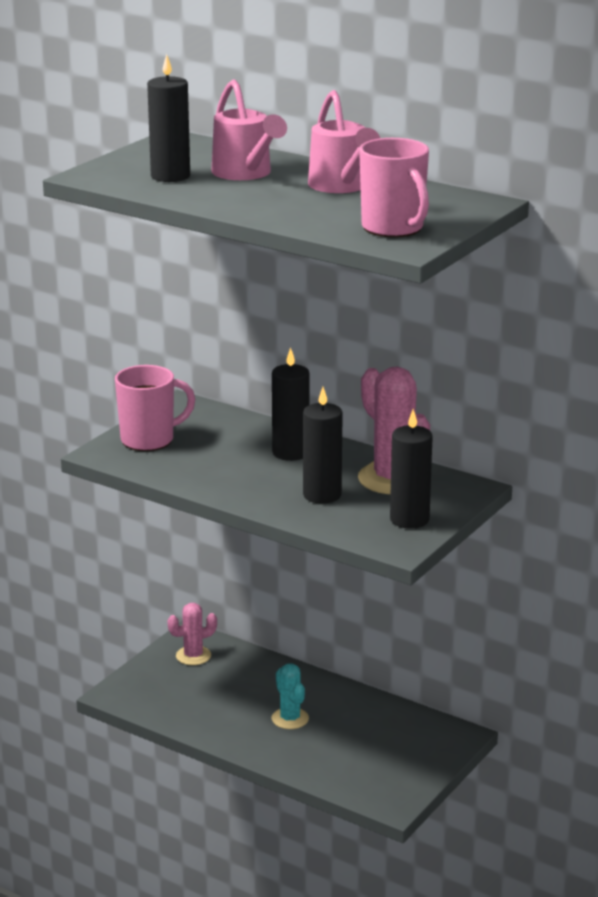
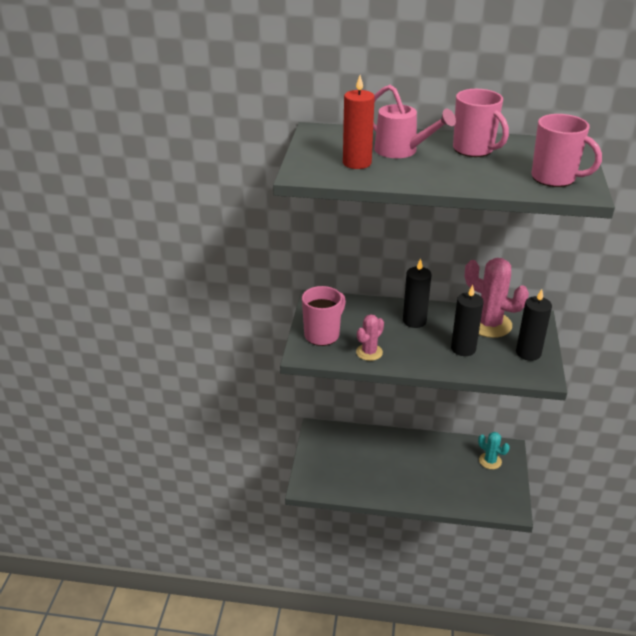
camera: 25 degrees left, 10 degrees up
(170, 176) = (357, 163): black candle -> red candle
(193, 656) = (329, 443): pink cactus -> pink cactus (369, 352)
(290, 719) = (415, 469): turquoise cactus -> turquoise cactus (490, 461)
(341, 186) = (474, 150): pink watering can -> pink mug

